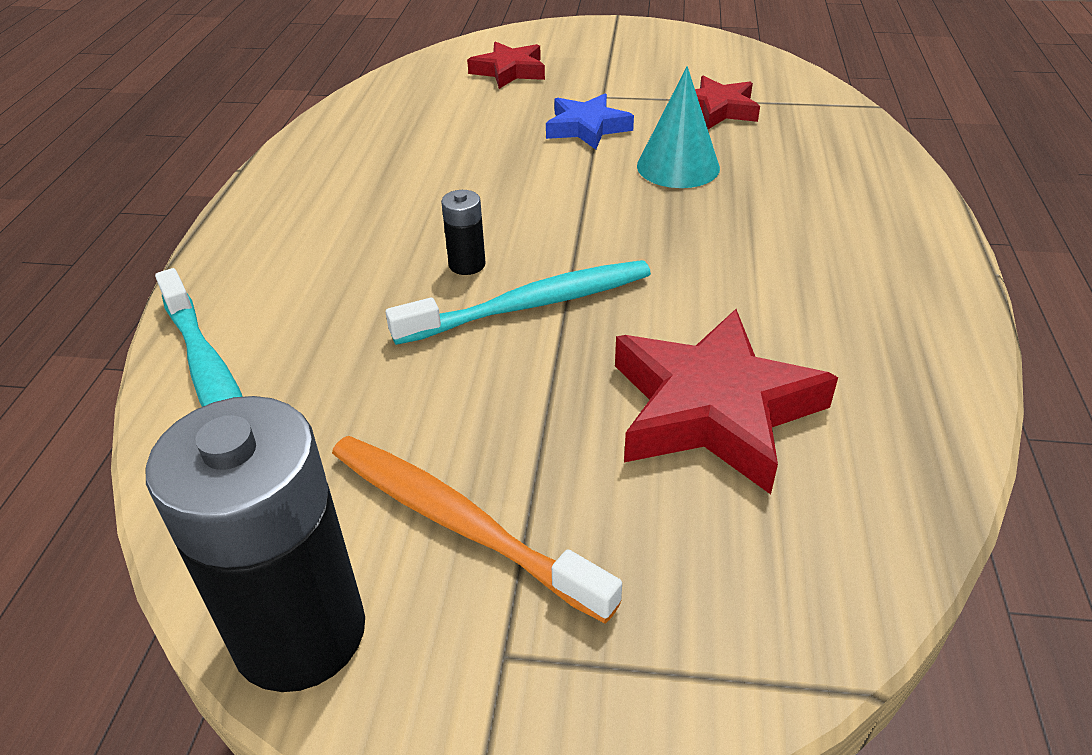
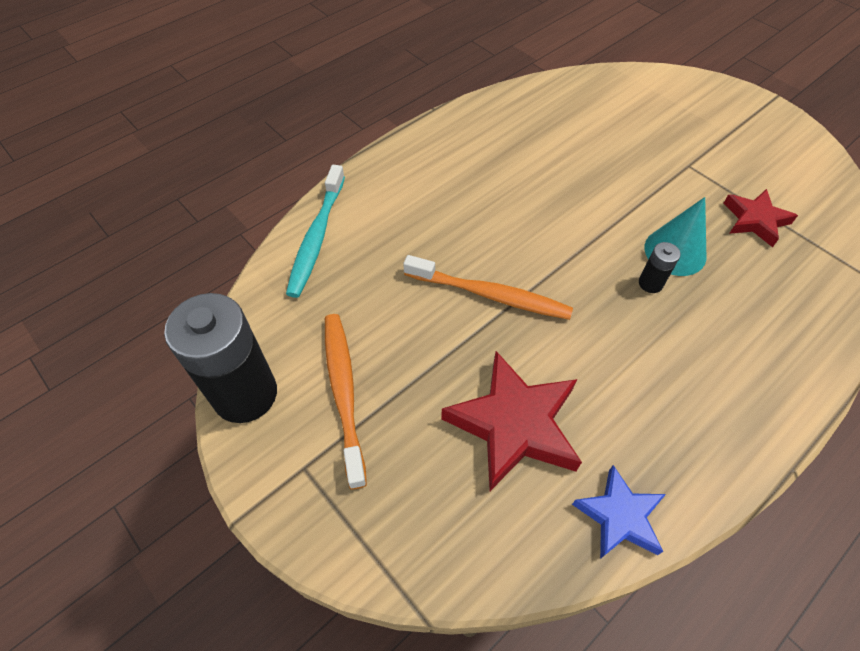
camera: 40 degrees right, 15 degrees up
(467, 264) = (484, 246): black battery -> black battery (650, 283)
(509, 71) = (649, 111): red star -> none
(530, 305) = (490, 295): turquoise toothbrush -> orange toothbrush
(587, 128) = (650, 186): blue star -> blue star (619, 516)

